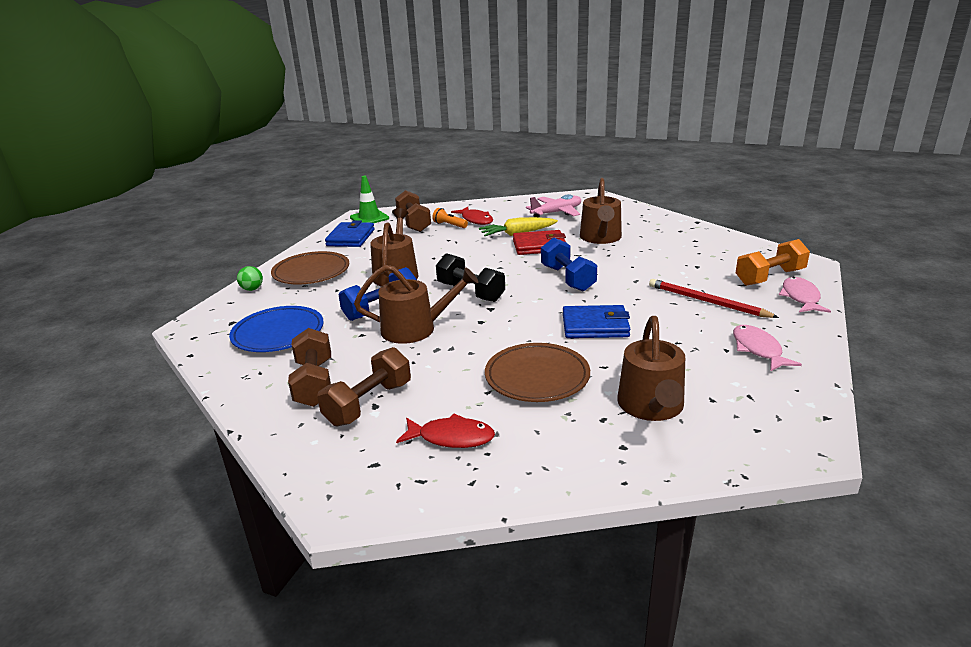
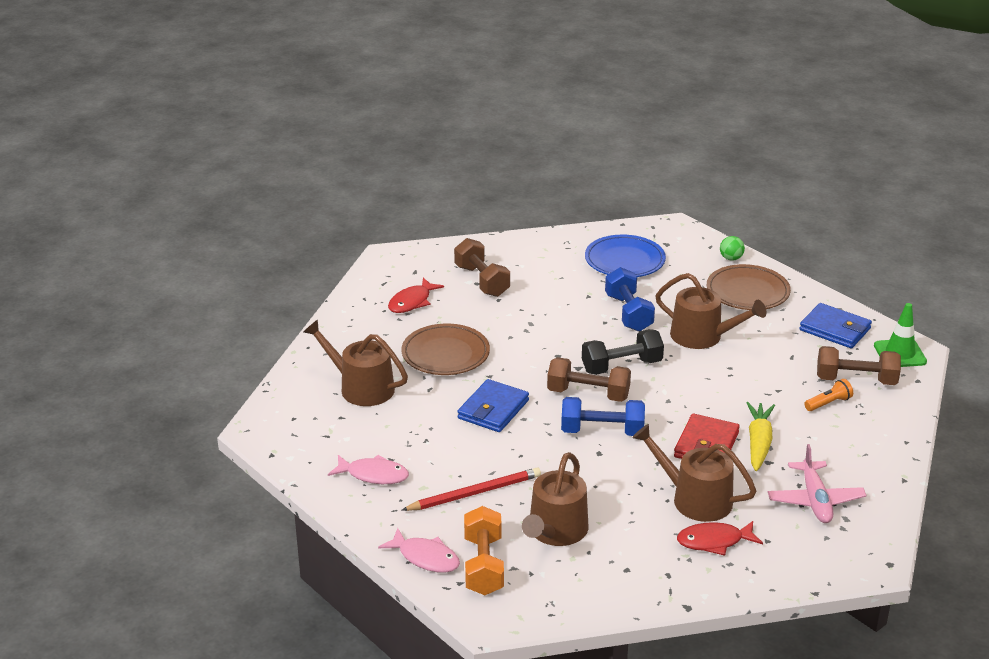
camera: 115 degrees right, 5 degrees up
(314, 383) = (530, 265): brown dumbbell -> brown dumbbell (588, 394)
(415, 329) = (574, 321): brown watering can -> brown watering can (555, 531)
(476, 220) = (834, 427): red fish -> red fish (714, 541)

